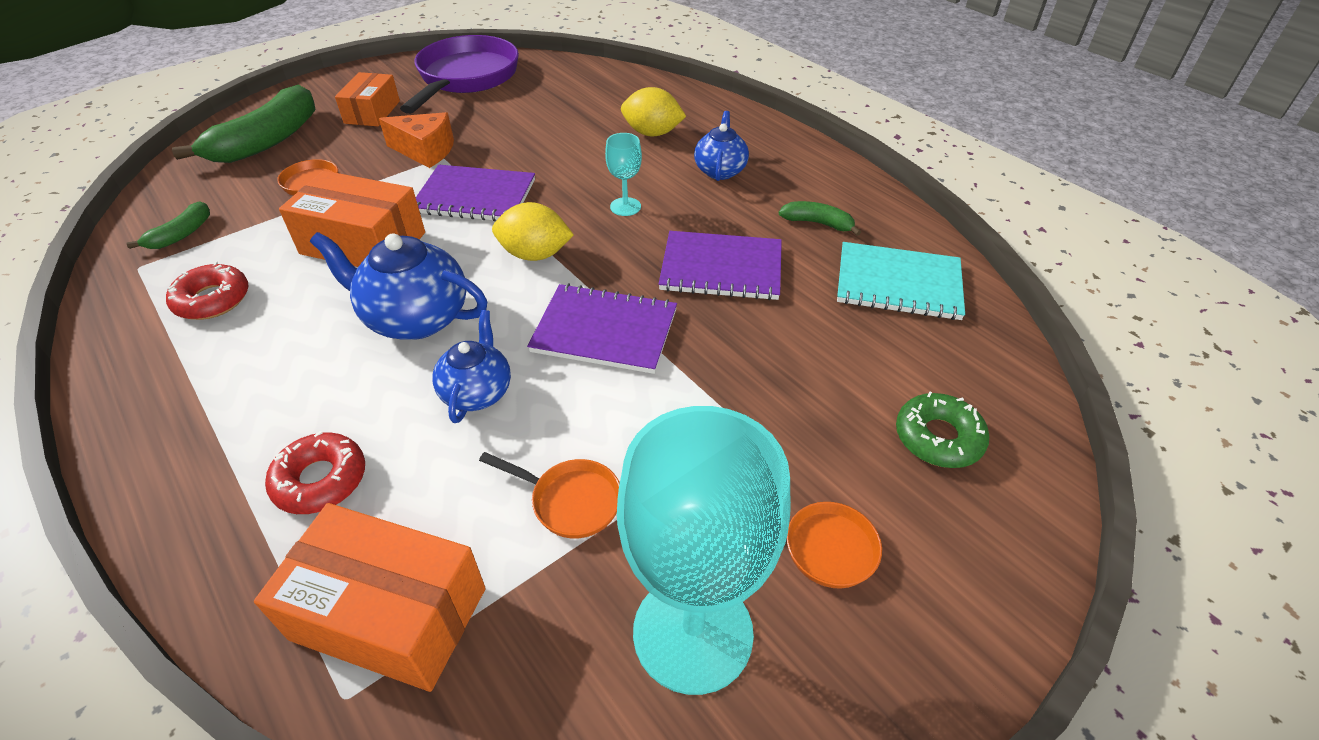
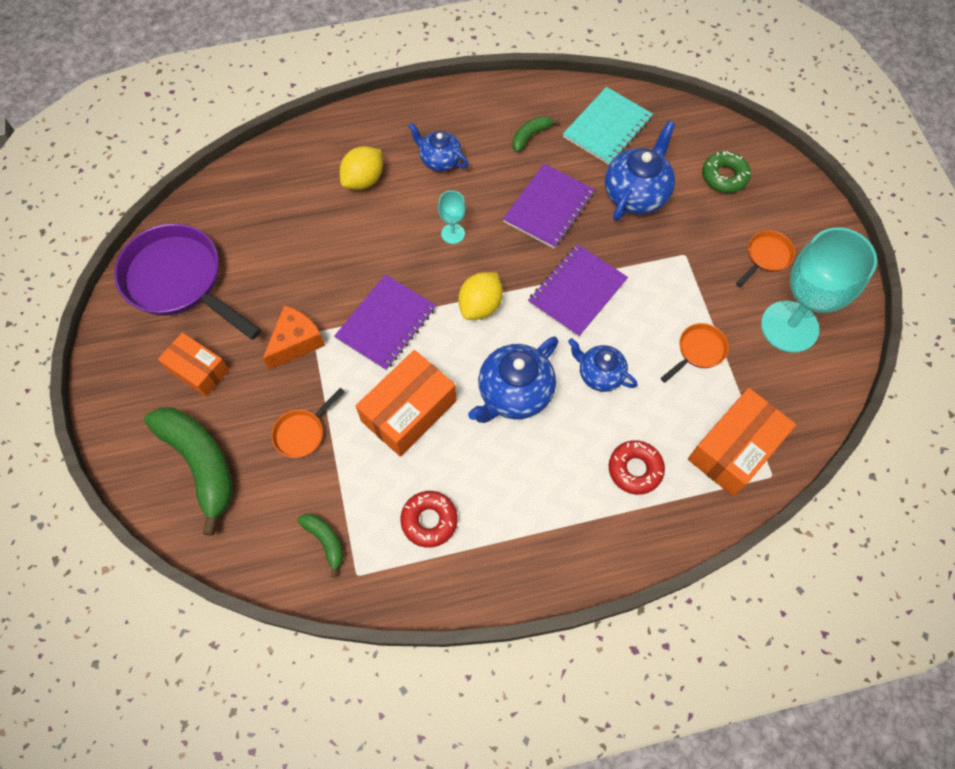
camera: 65 degrees left, 20 degrees up
(812, 344) = (636, 194): none -> blue teapot

